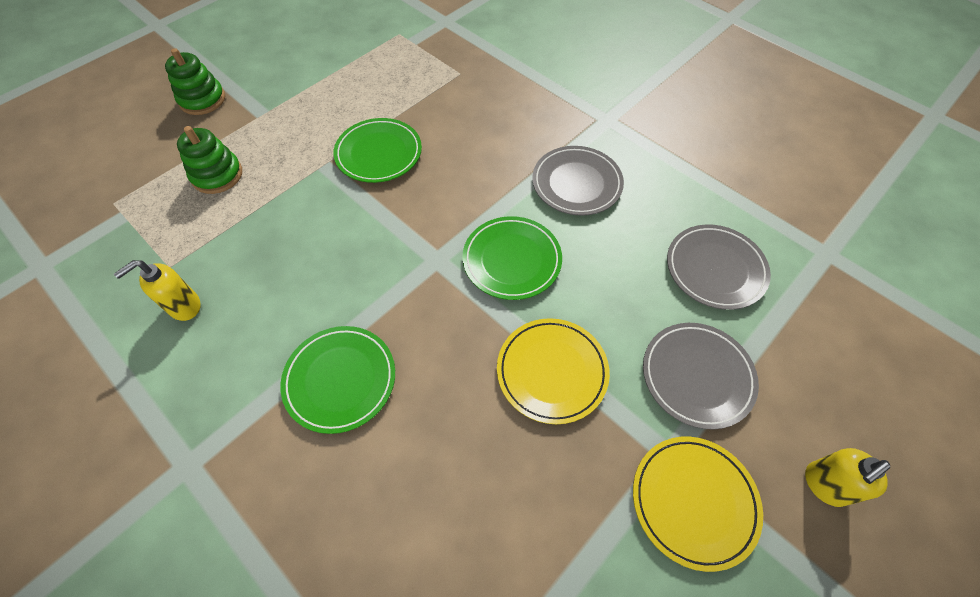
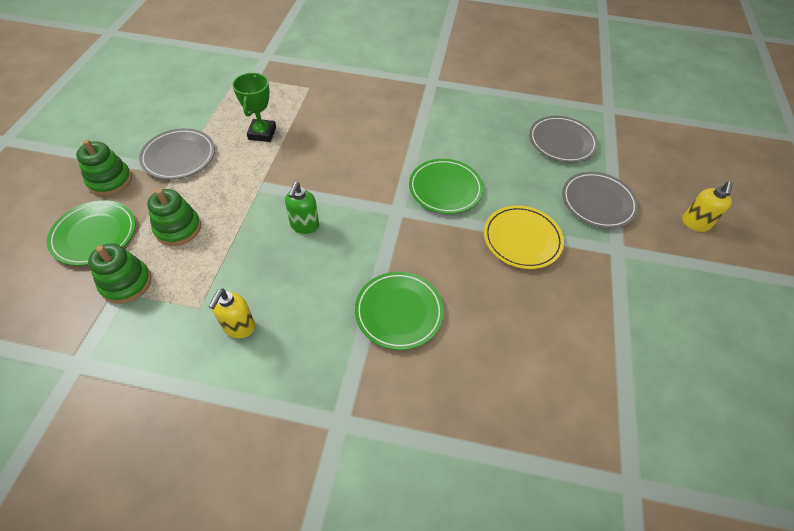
camera: 35 degrees left, 5 degrees down
(134, 209) = (126, 283): none -> green stacking toy
(329, 229) = (304, 225): none -> green soap dispenser
(371, 107) = (262, 133): none -> green trophy
(378, 153) = (296, 162): green plate -> green plate (94, 235)
(576, 183) = (446, 127): grey plate -> grey plate (179, 156)
(693, 501) = (646, 265): yellow plate -> none

